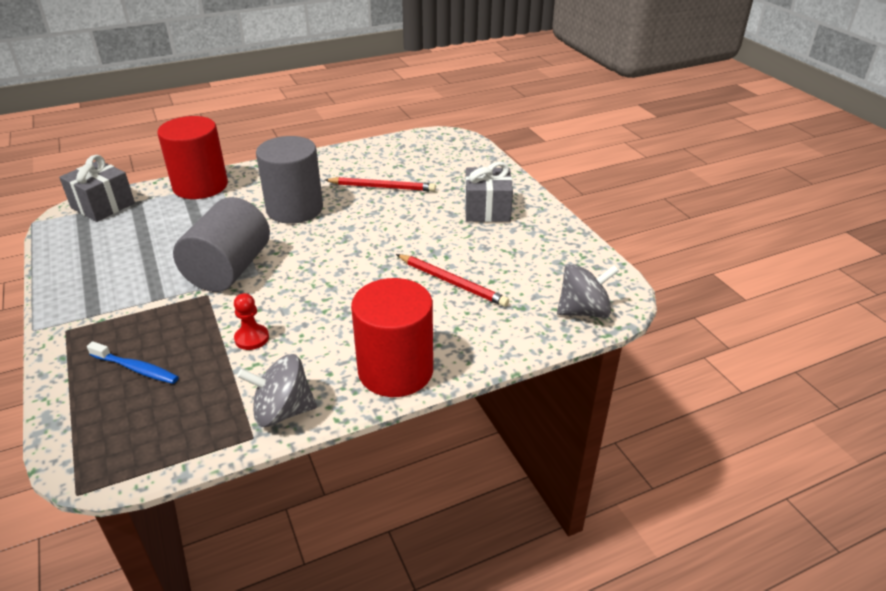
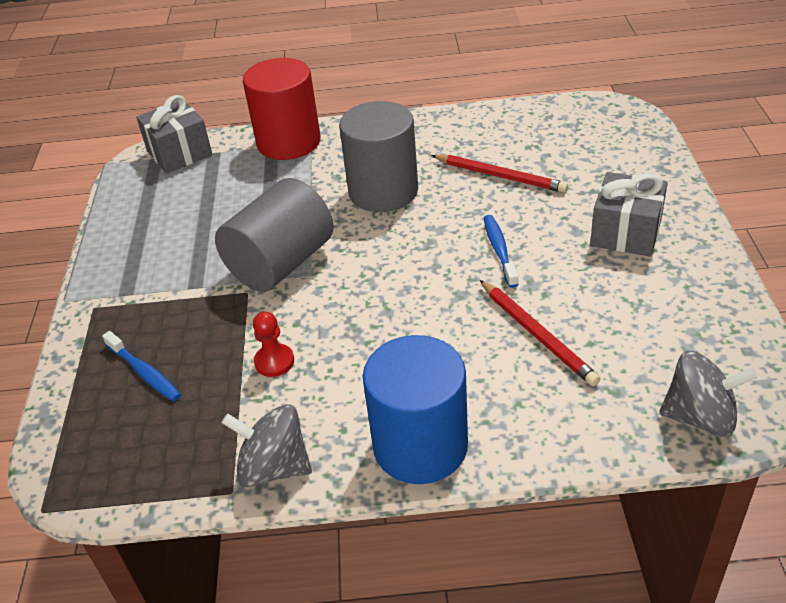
camera: 25 degrees right, 5 degrees up
(395, 370) = (420, 446): red cylinder -> blue cylinder
(401, 234) = (499, 250): none -> blue toothbrush

